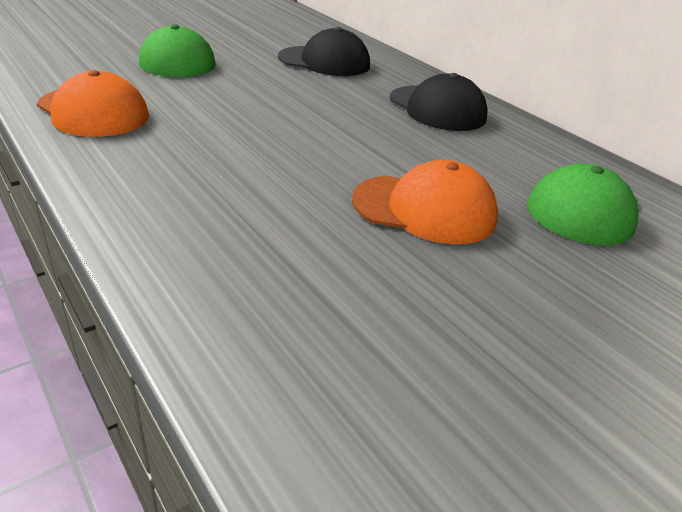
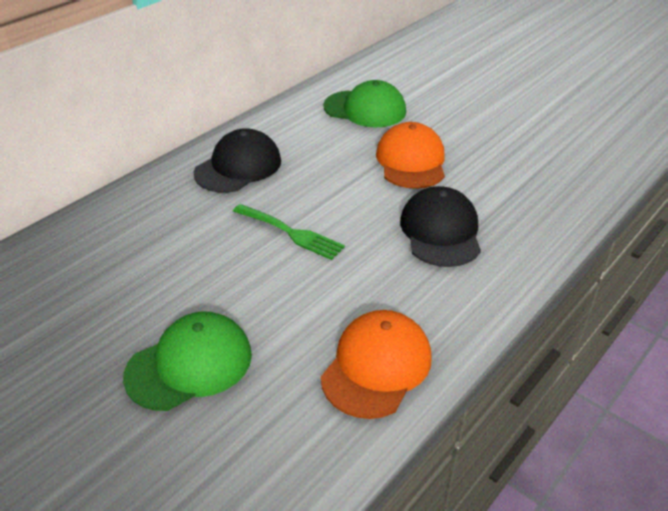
camera: 100 degrees left, 5 degrees up
(307, 112) = (291, 233): none -> green fork
(324, 62) = (141, 247): black cap -> black cap (440, 231)

